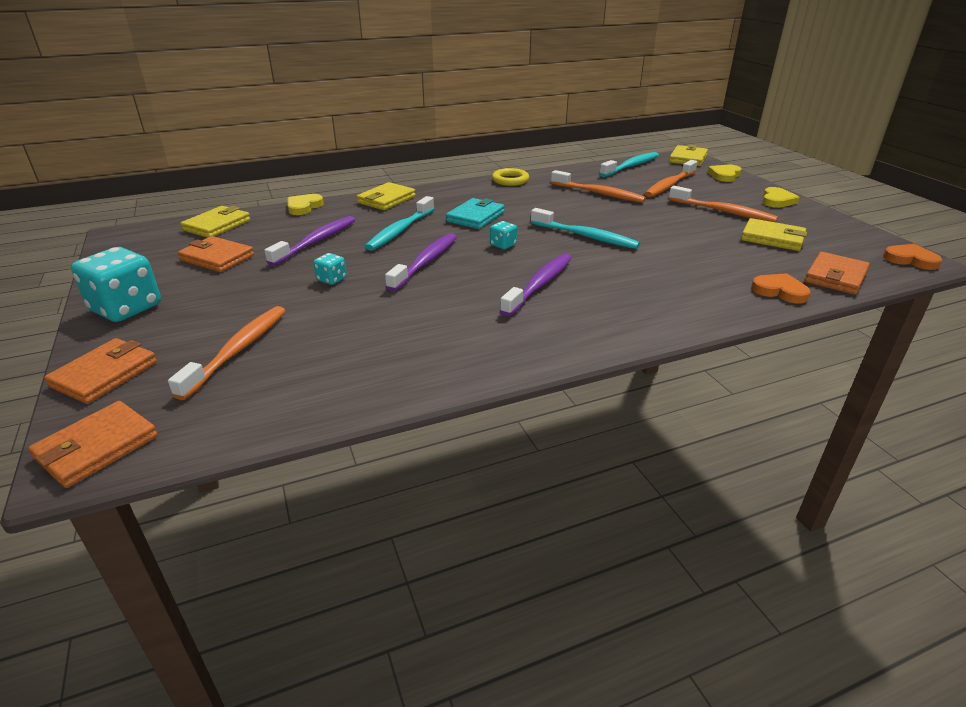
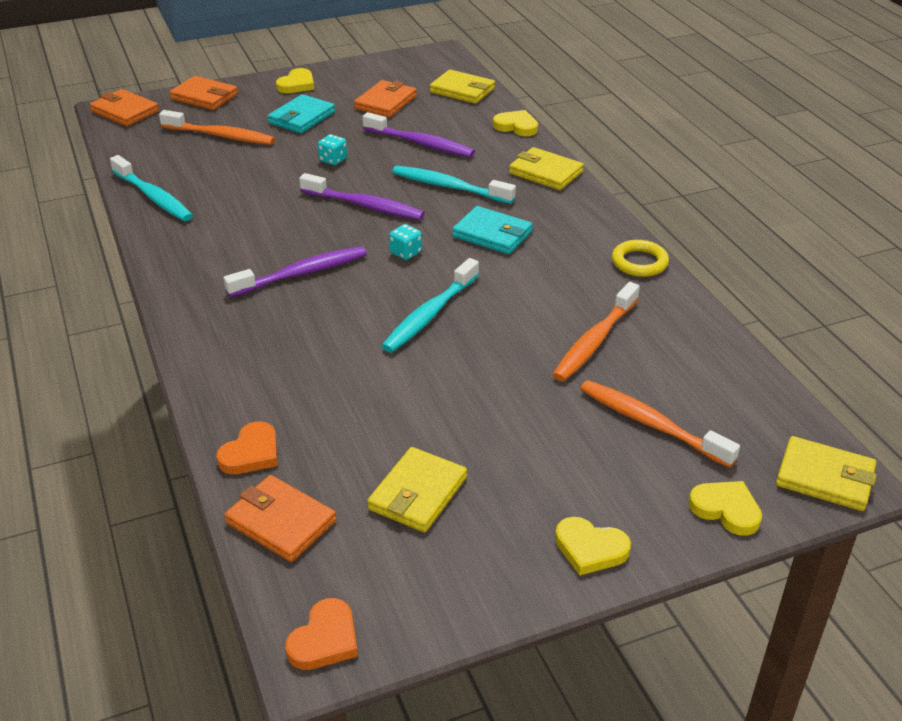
camera: 90 degrees right, 5 degrees up
(126, 308) = (297, 84): turquoise dice -> yellow heart
(222, 300) = (302, 118): none -> turquoise wallet
(539, 285) = (301, 273): purple toothbrush -> purple toothbrush turned 60 degrees counterclockwise
(631, 166) = (748, 392): turquoise toothbrush -> turquoise toothbrush (153, 197)
(723, 212) = (527, 463): orange toothbrush -> none

